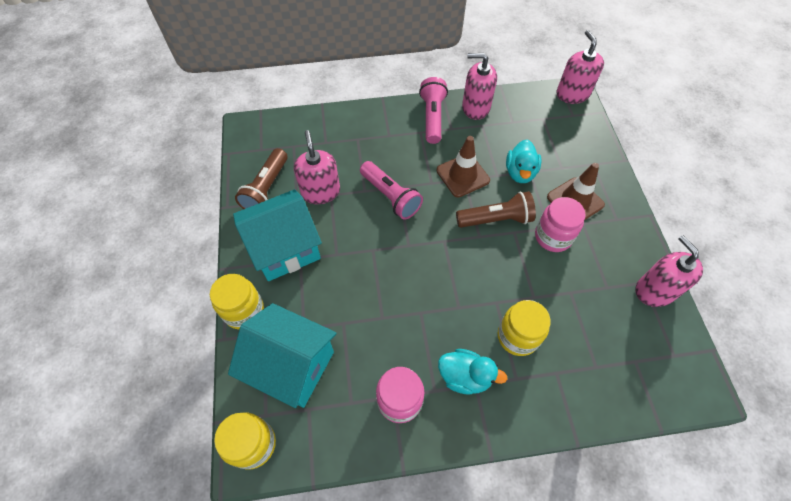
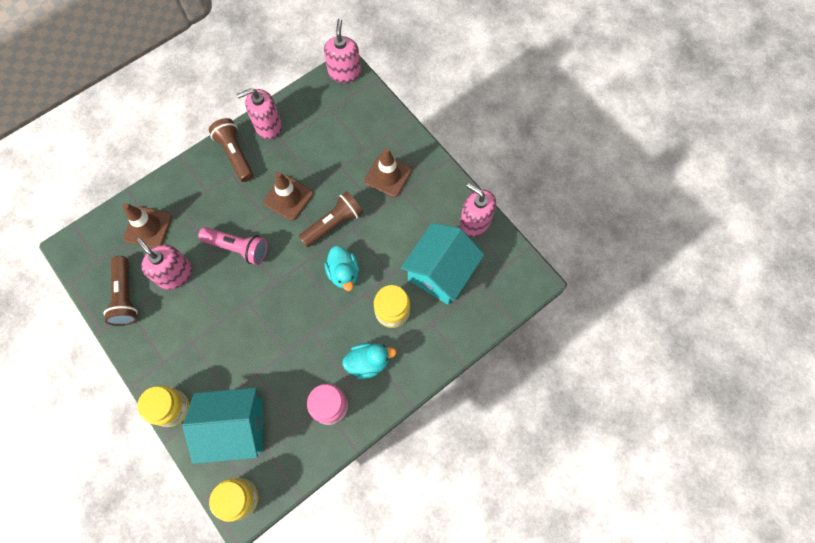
camera: 30 degrees left, 10 degrees up
(285, 248) = (174, 339): turquoise house -> turquoise house (440, 272)
(321, 142) = (148, 227): none -> brown traffic cone
(432, 117) = (235, 154): pink flashlight -> brown flashlight
(520, 172) = (334, 171): turquoise duck -> turquoise duck (344, 273)
(553, 237) = (384, 216): pink jar -> none
(572, 94) = (344, 72): pink soap dispenser -> pink soap dispenser turned 45 degrees clockwise

